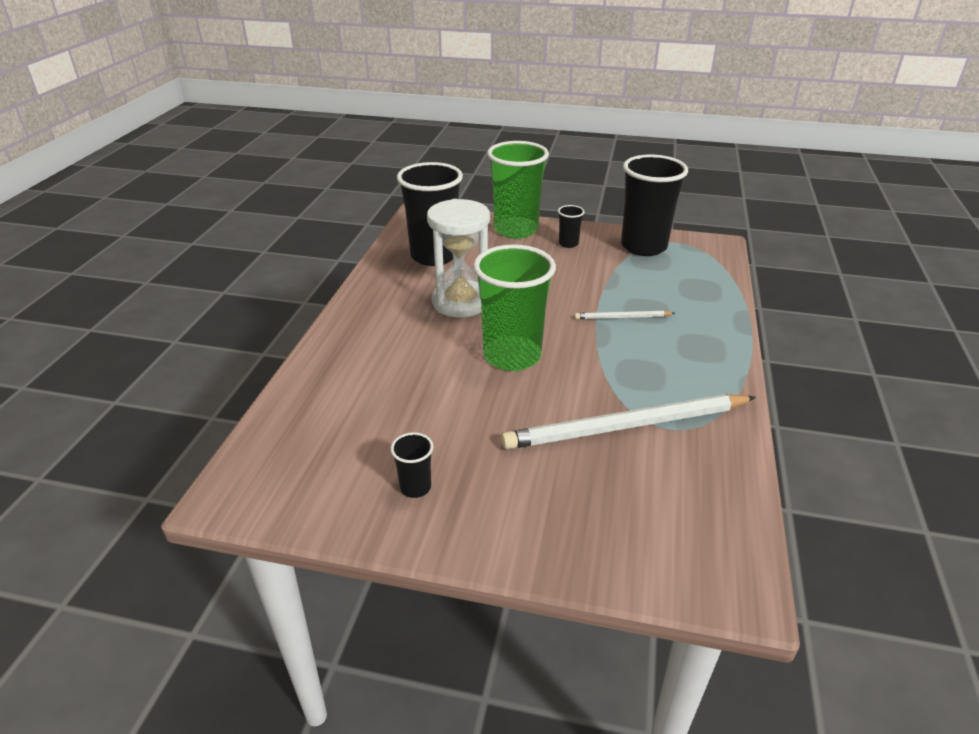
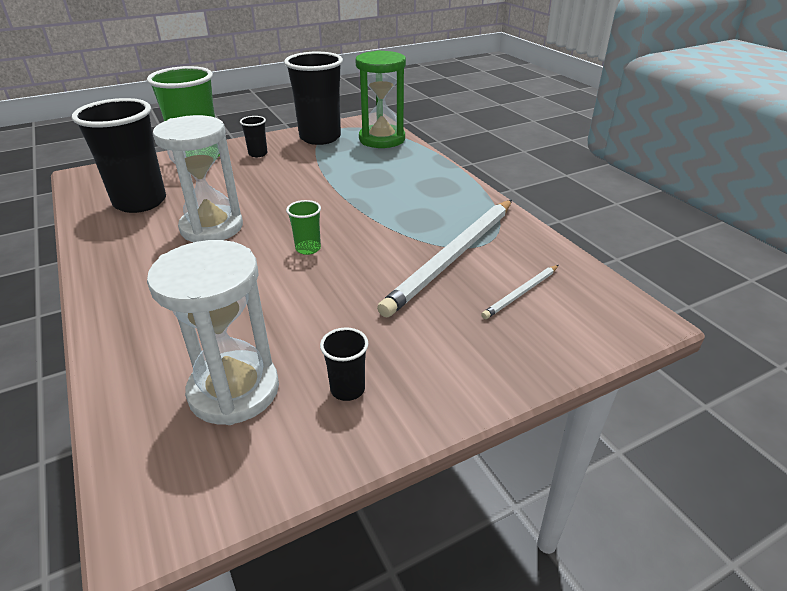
camera: 40 degrees left, 0 degrees up
(347, 442) = (234, 390): none -> white hourglass
(512, 356) = (308, 248): green cup -> green cup, size x0.43
(622, 317) = (361, 188): white pencil -> white pencil (521, 293)
(704, 271) = (382, 139): none -> green hourglass

